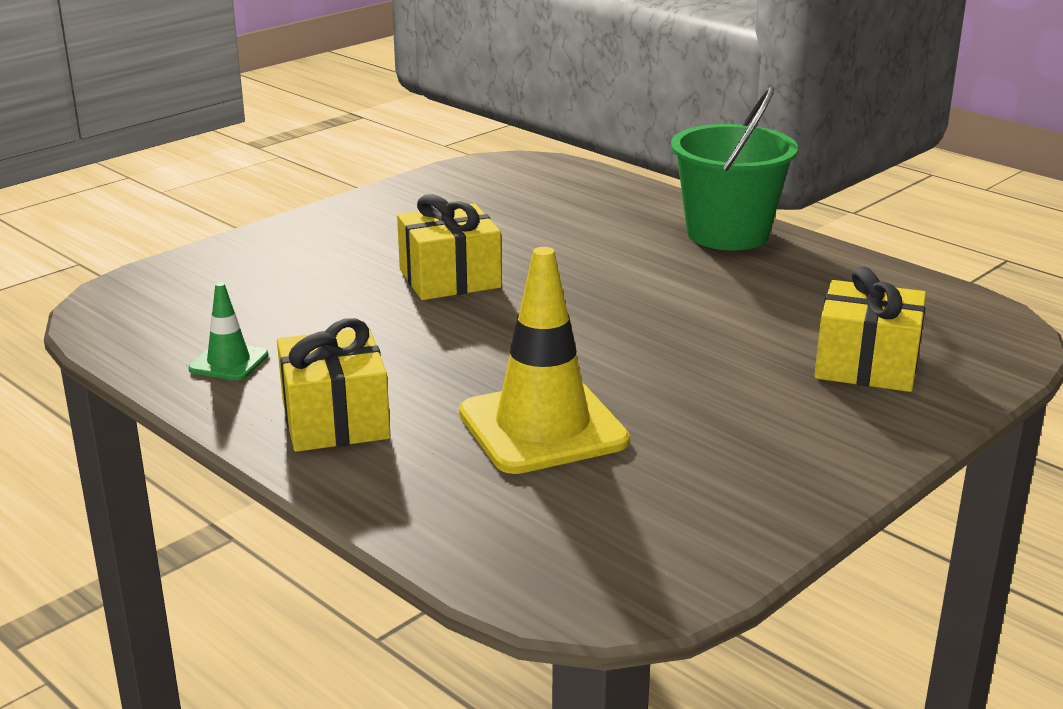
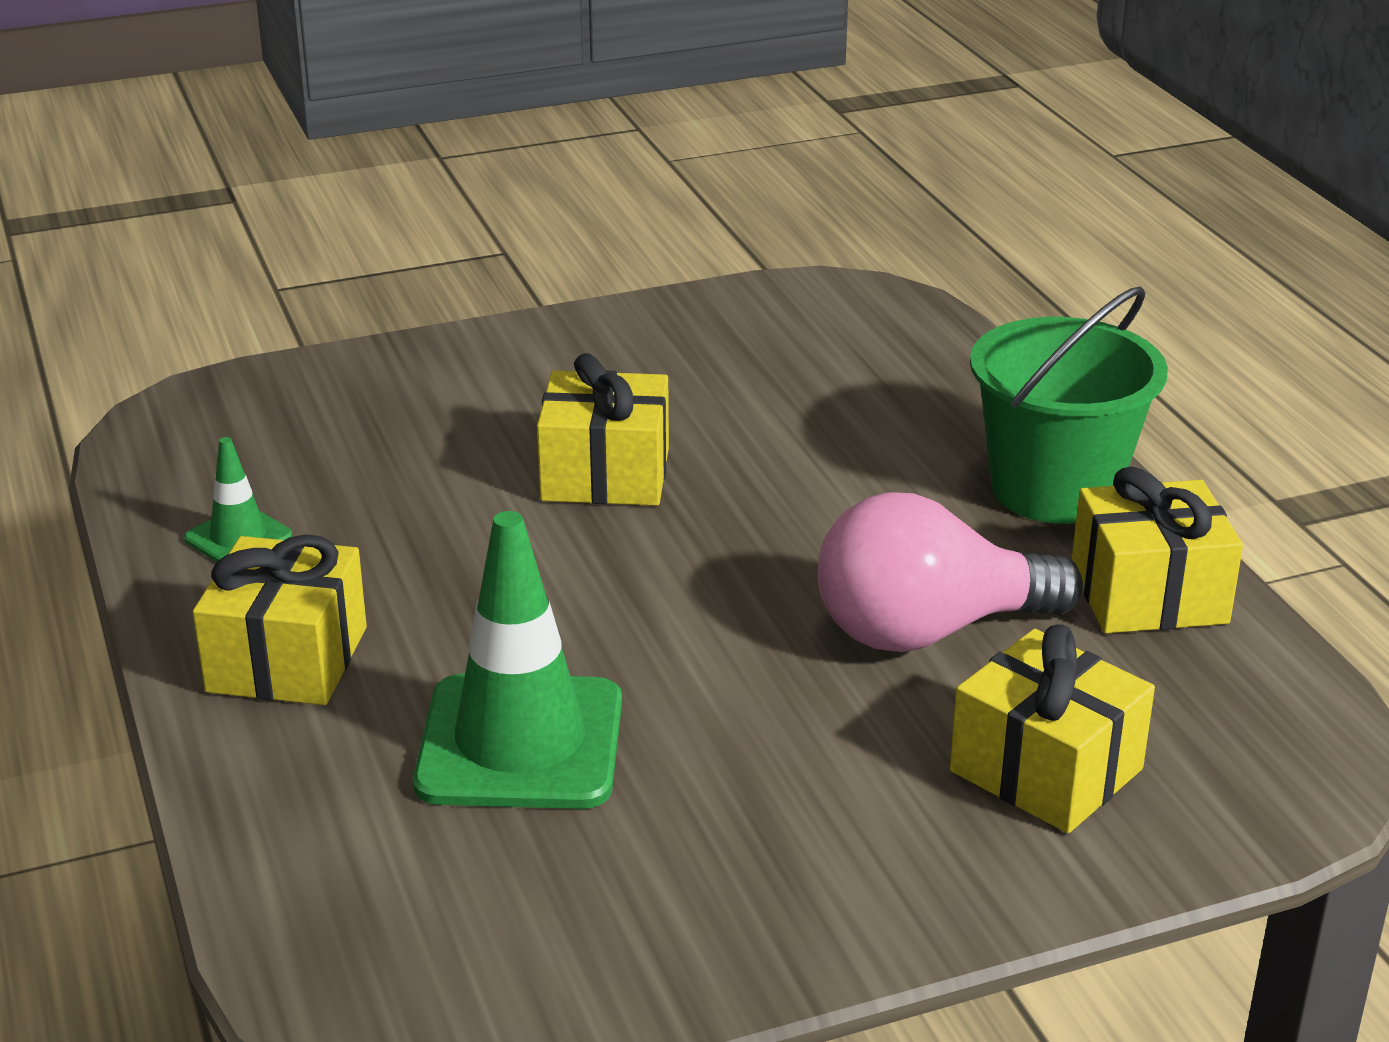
camera: 25 degrees right, 5 degrees up
(542, 427) = (520, 743): yellow traffic cone -> green traffic cone
(729, 314) = (928, 630): none -> pink light bulb
(831, 272) = (1148, 595): none -> yellow gift

